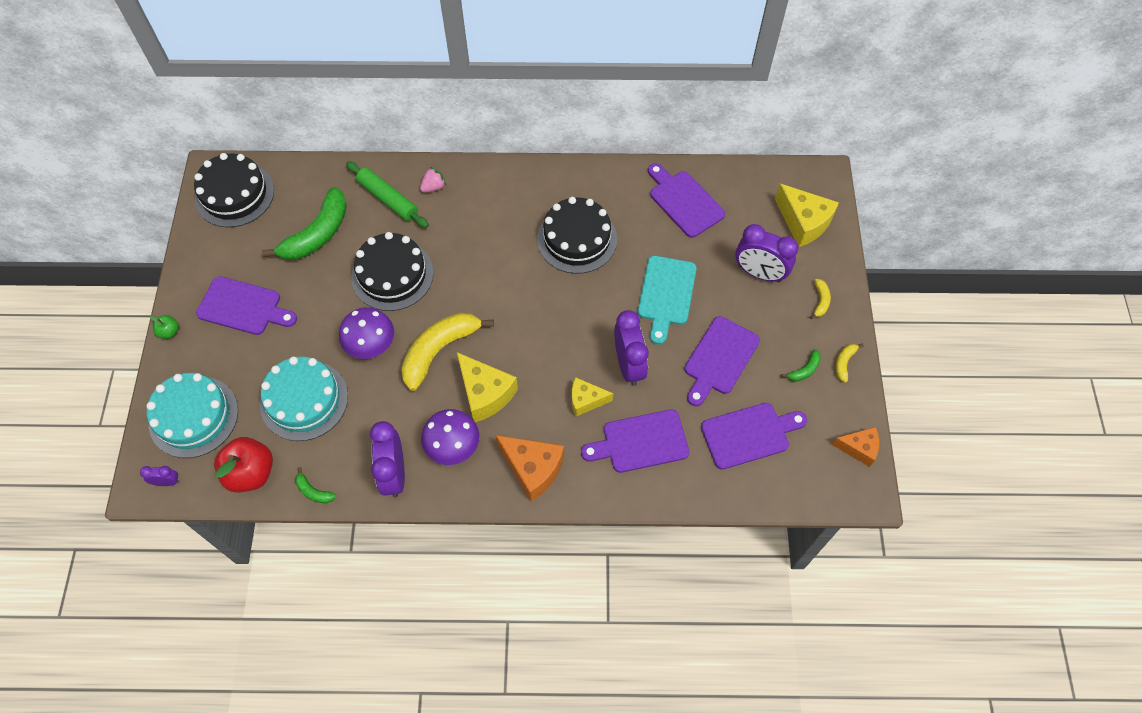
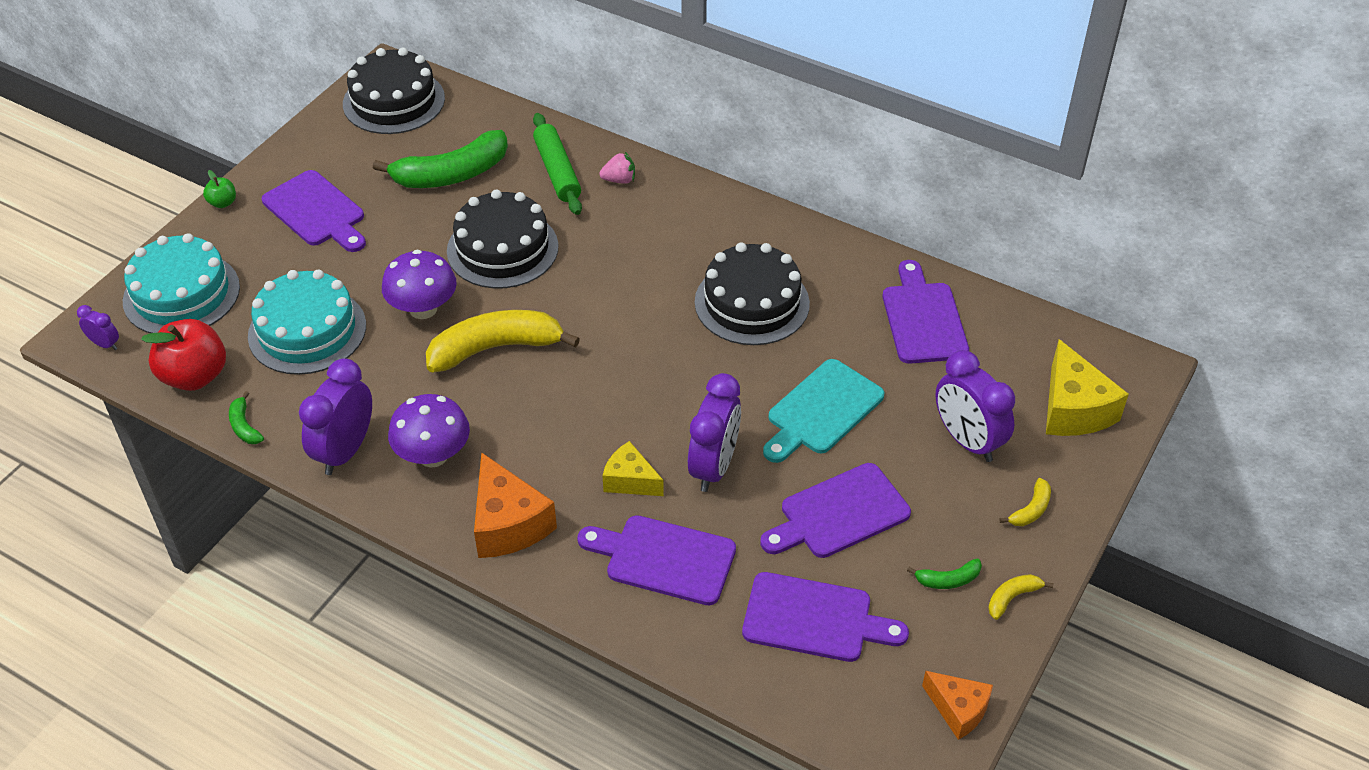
camera: 30 degrees right, 15 degrees down
(485, 393) = (514, 417): yellow cheese -> none

